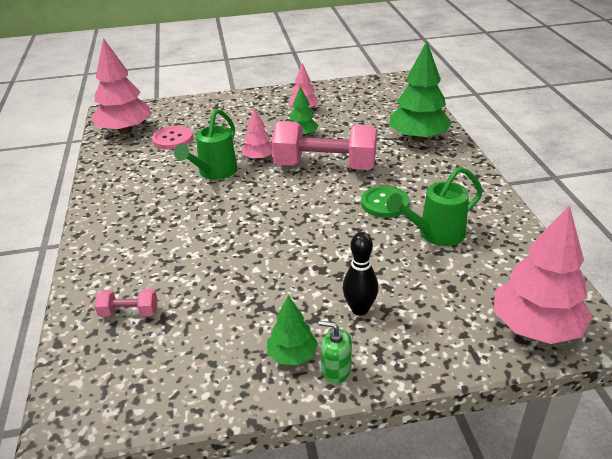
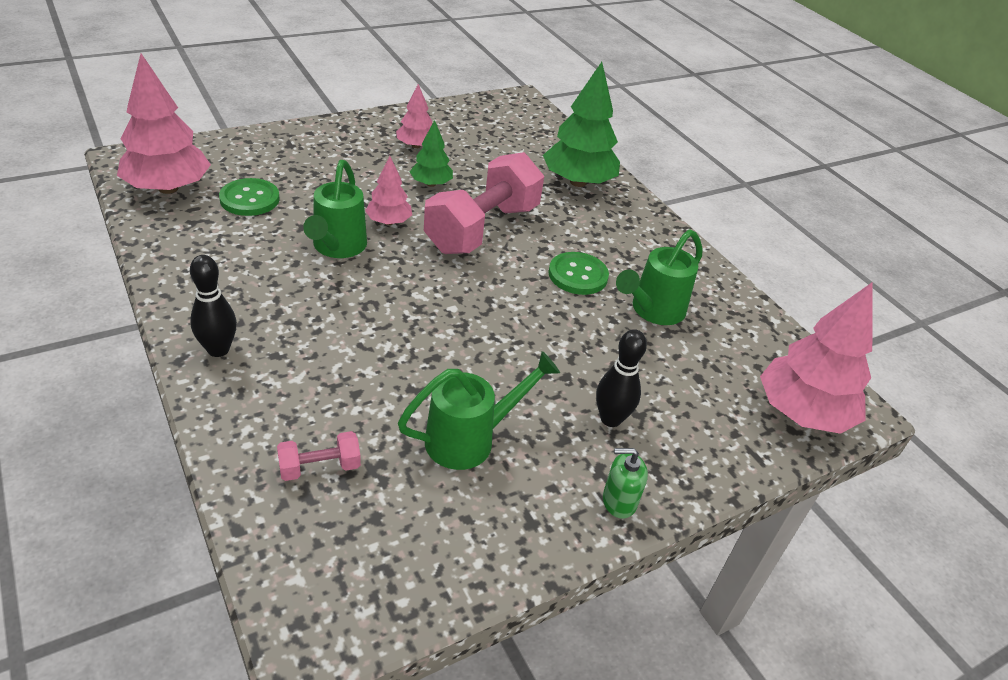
camera: 25 degrees left, 5 degrees up
(104, 230) = (218, 349): none -> black bowling pin
(172, 139) = (249, 199): pink button -> green button
(242, 309) = (469, 439): none -> green watering can
(292, 355) = (560, 491): green tree -> none
(325, 166) = (482, 228): pink dumbbell -> pink dumbbell turned 45 degrees counterclockwise

